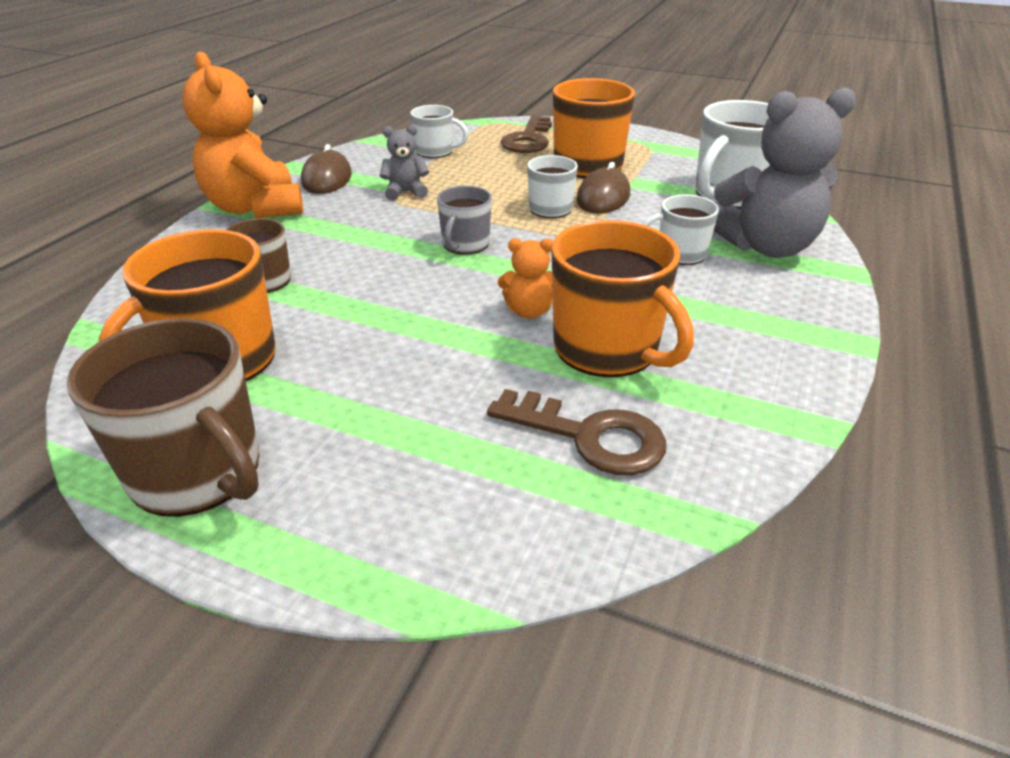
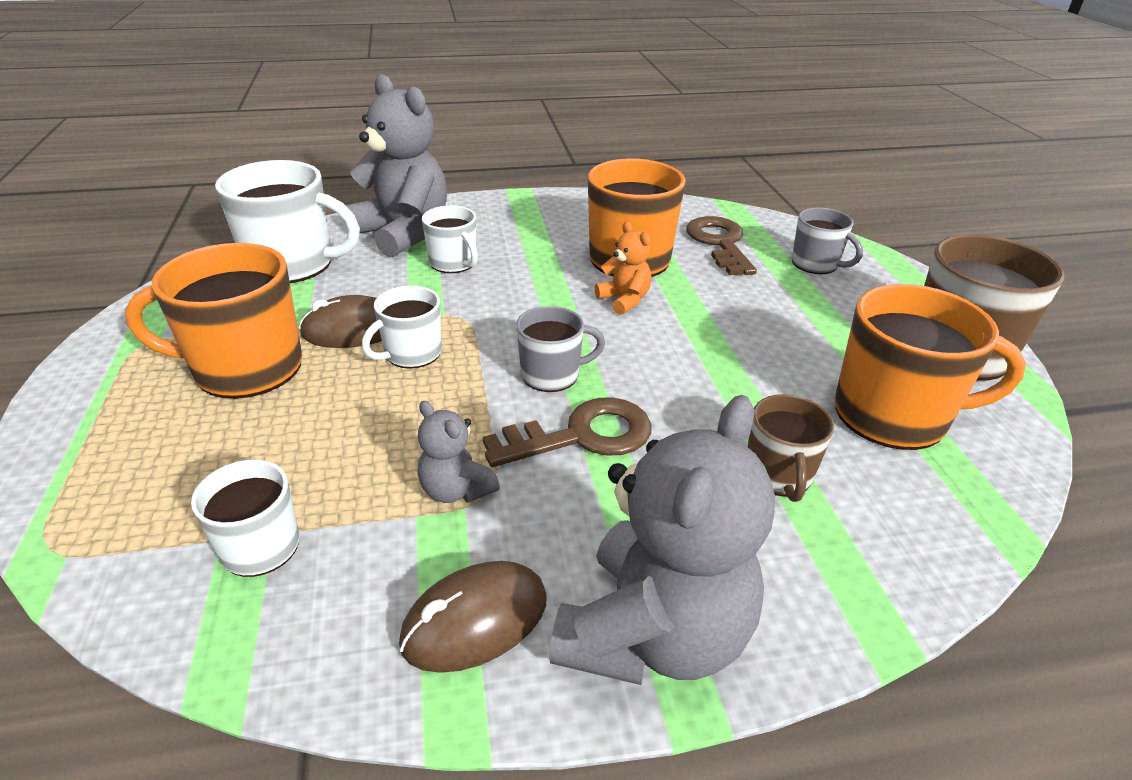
camera: 125 degrees left, 0 degrees up
(255, 208) = (653, 634): orange teddy bear -> grey teddy bear
(459, 492) = (816, 264): none -> grey mug
(528, 140) = (149, 459): brown key -> brown key (582, 436)

